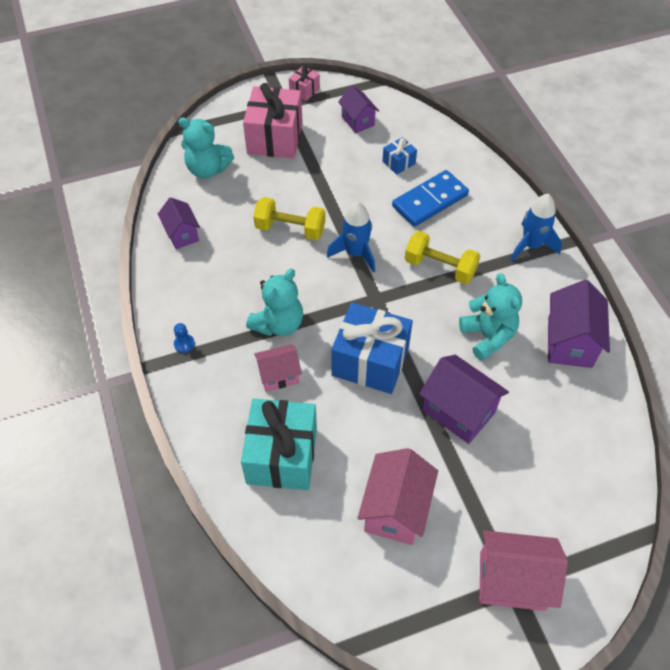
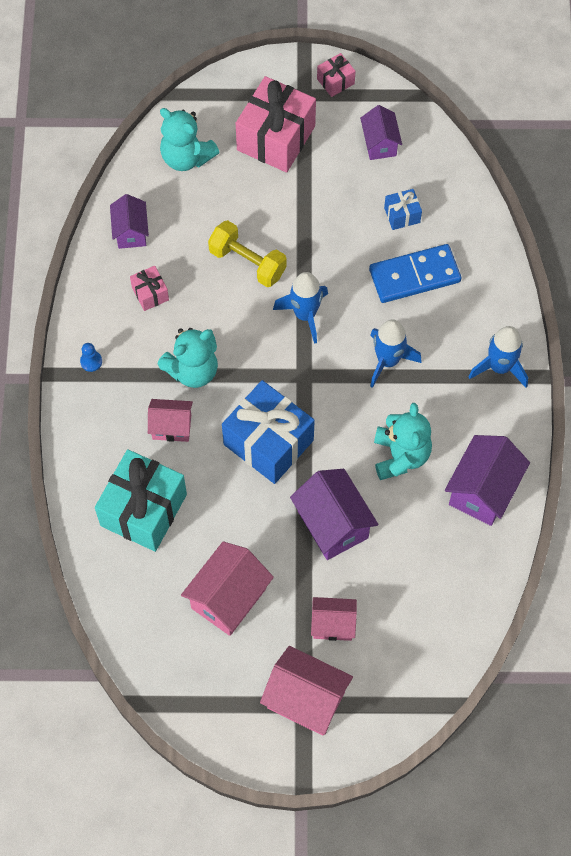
camera: 20 degrees right, 10 degrees up
(217, 275) = (150, 293): none -> pink gift
(440, 267) = (388, 361): yellow dumbbell -> blue rocket
(502, 500) = (333, 624): none -> pink house

